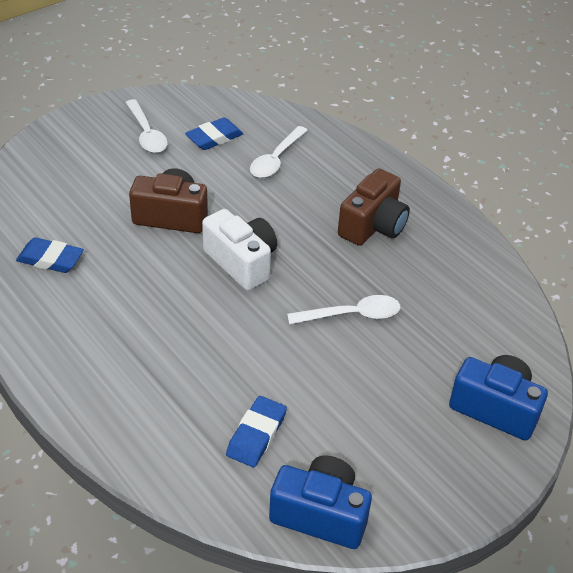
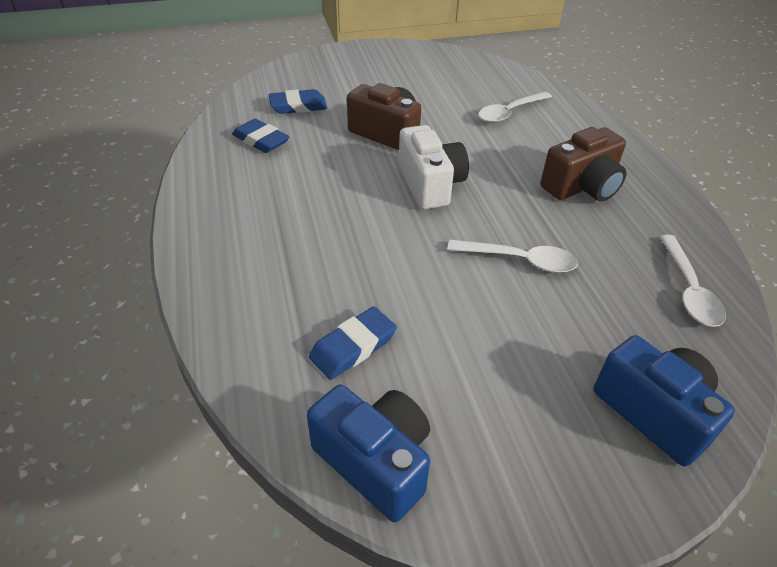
camera: 25 degrees right, 0 degrees up
(146, 134) = (403, 71): white spoon -> white spoon (689, 289)
(214, 138) = (461, 85): blue eraser -> blue eraser (298, 106)

